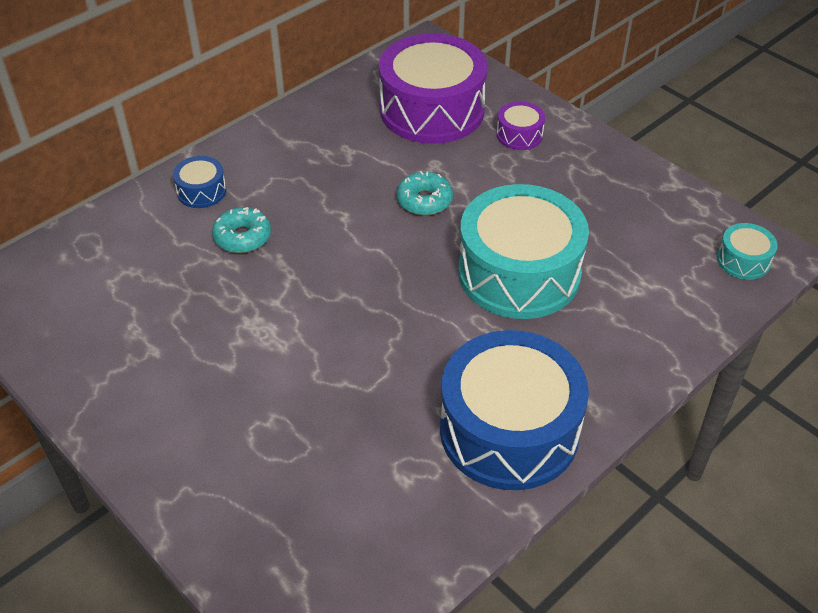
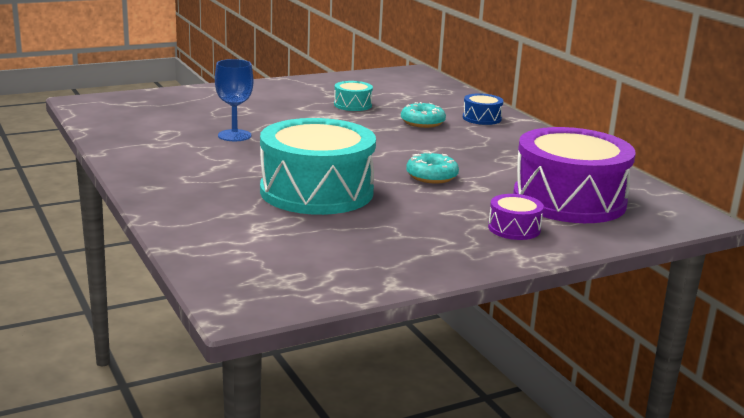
camera: 105 degrees right, 25 degrees down
(383, 397) = (234, 135): none -> blue goblet
(509, 430) = (166, 160): blue drum -> none
(743, 260) = (248, 287): turquoise drum -> turquoise drum (353, 105)

